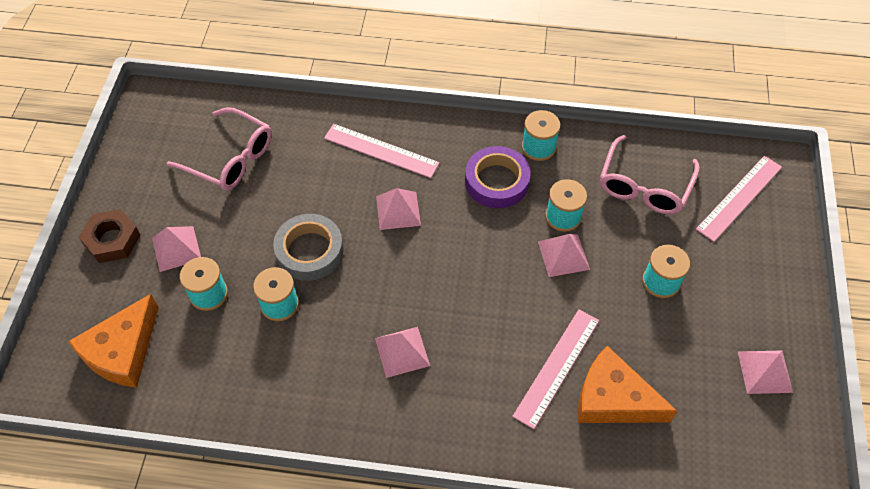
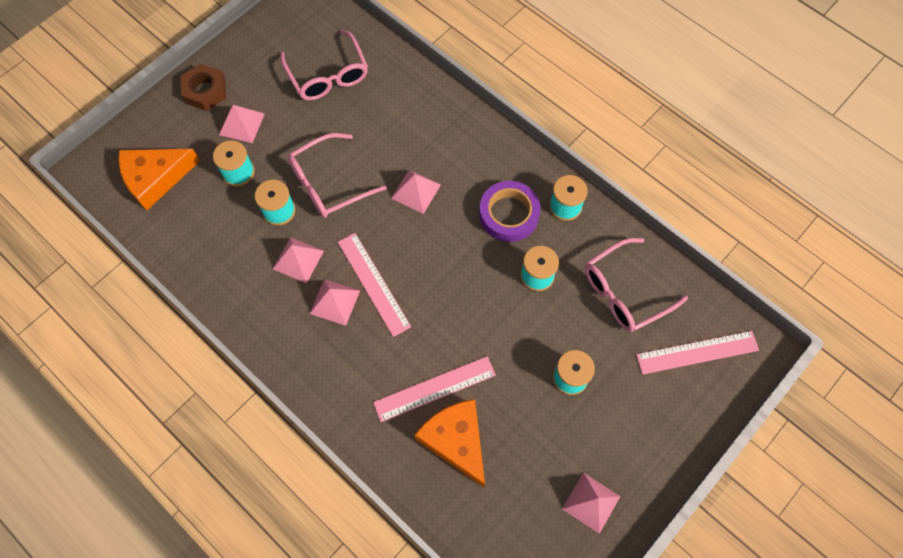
camera: 35 degrees right, 10 degrees up
(309, 251) = (329, 183): grey tape -> pink glasses
(381, 150) = (441, 134): pink ruler -> pink ruler (373, 283)
(563, 255) = (511, 306): pink pyramid -> pink pyramid (298, 260)

